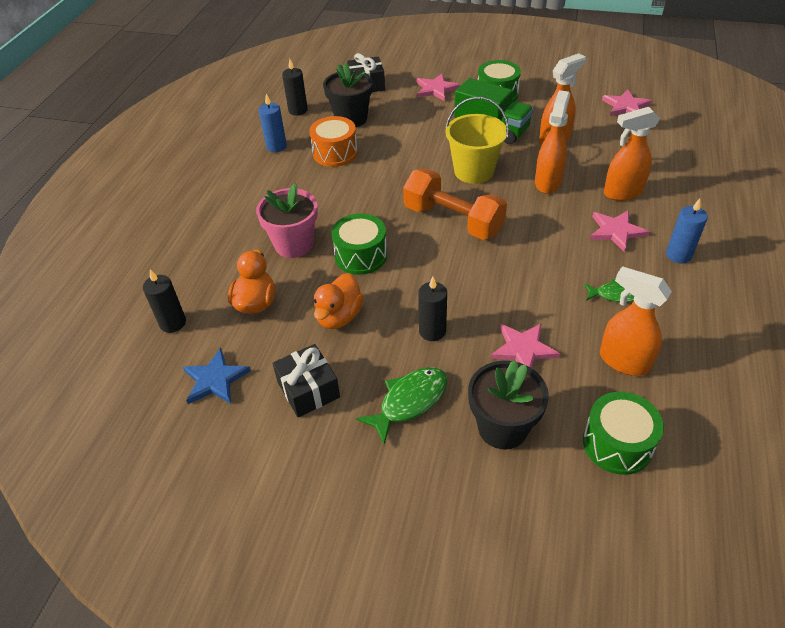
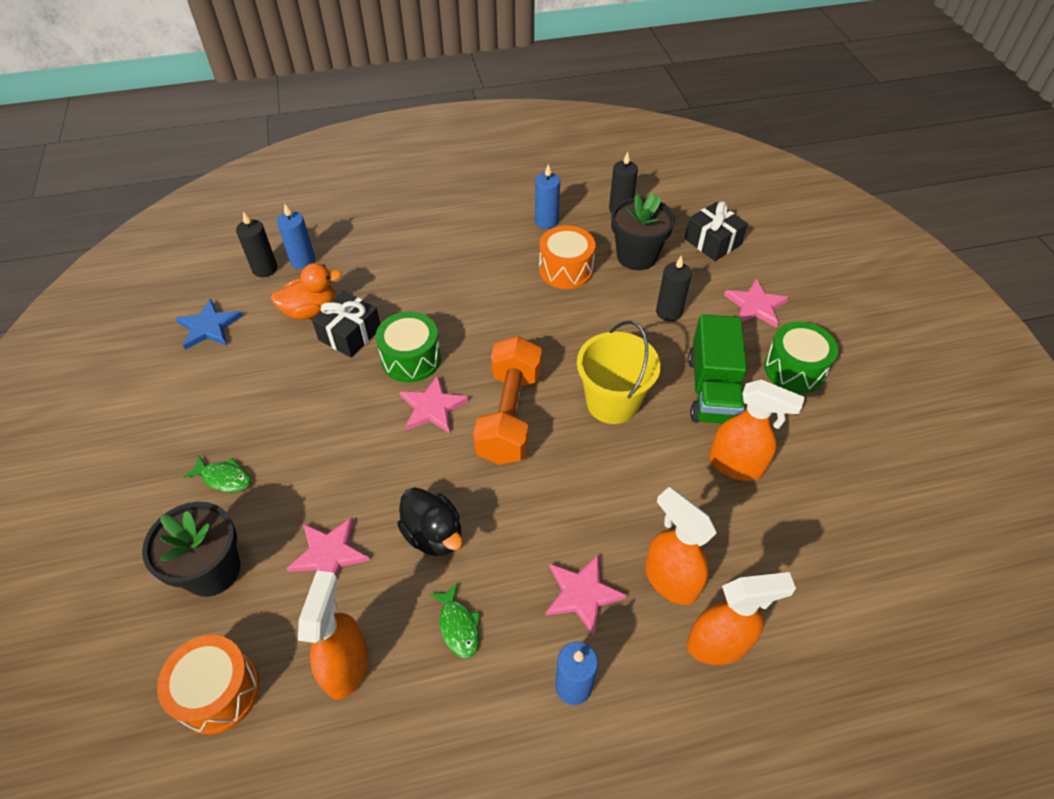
camera: 60 degrees right, 5 degrees up
(187, 294) = (303, 261): none -> blue candle
(294, 244) = (402, 301): pink flower pot -> none
(308, 390) = (216, 395): black gift -> black gift (350, 334)
(339, 316) = (317, 378): orange duck -> none
(409, 402) = (224, 478): green fish -> green fish, size x0.64
(432, 331) = (325, 461): black candle -> black candle (669, 312)
(536, 287) = (433, 535): none -> black duck
(548, 182) = (639, 486): orange spray bottle -> orange spray bottle (718, 644)
(617, 444) = (218, 691): green drum -> orange drum
(625, 106) = (888, 529): pink star -> pink star (432, 407)

